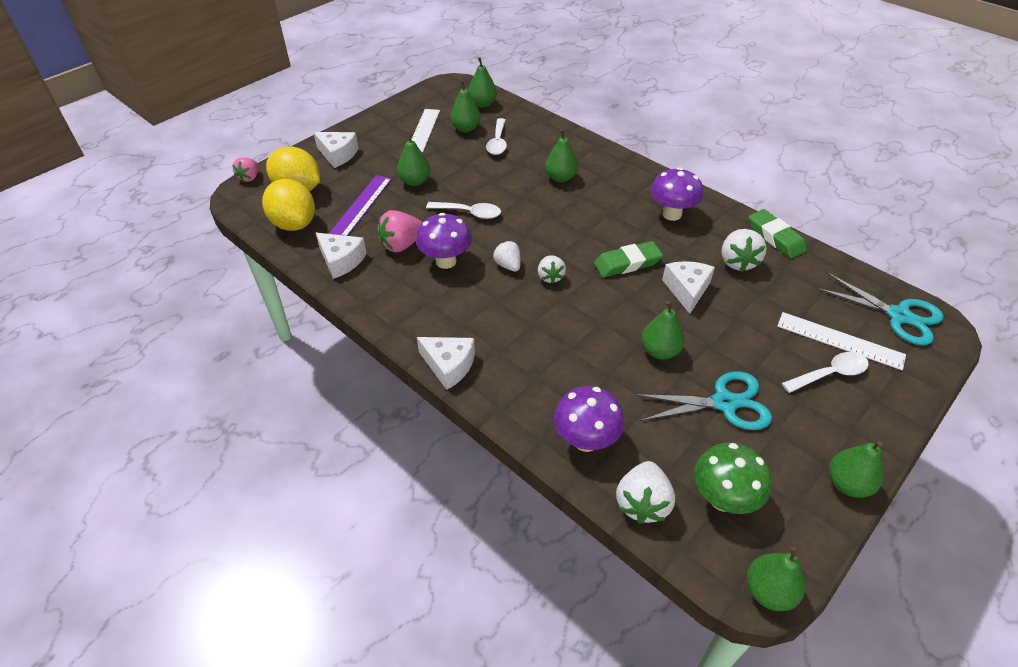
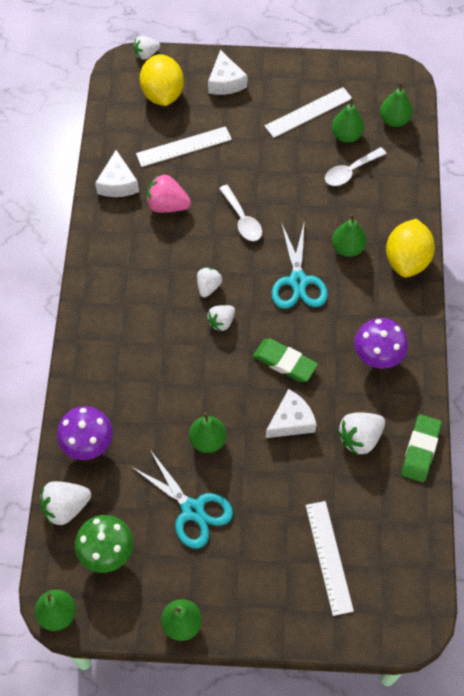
camera: 50 degrees right, 15 degrees up
(249, 177) = (146, 54): pink strawberry -> white strawberry
(294, 224) = (126, 124): yellow lemon -> yellow lemon (407, 260)
(361, 205) = (183, 146): purple ruler -> white ruler
(415, 181) = (244, 156): green pear -> none
(446, 261) = (176, 245): purple mushroom -> none
(449, 365) = (82, 322): white cheese -> none
(830, 374) = (284, 566): white spoon -> none
(898, 316) = (400, 588): turquoise scissors -> turquoise scissors (298, 281)

